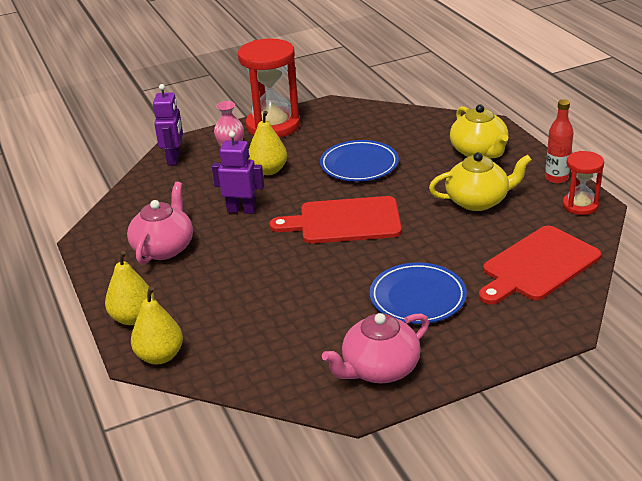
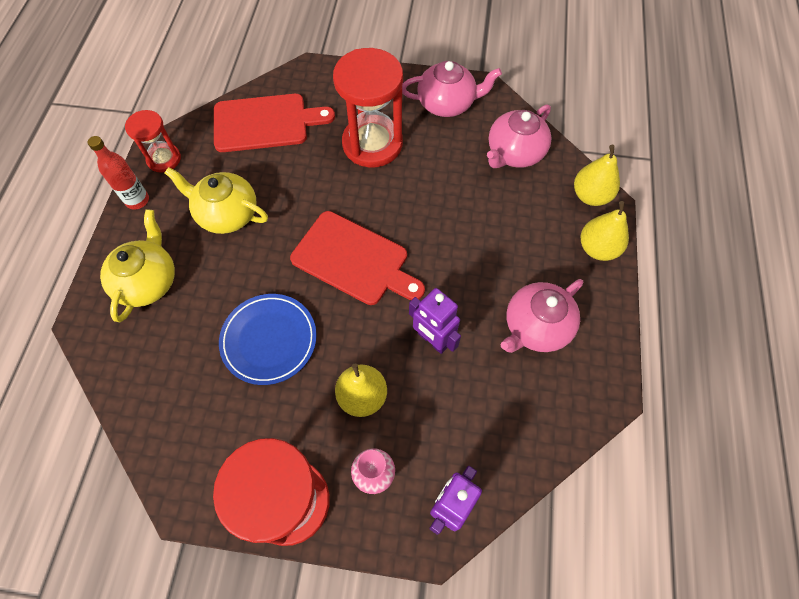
camera: 150 degrees left, 30 degrees up
(265, 357) = (514, 153): none -> pink teapot
(417, 297) = (372, 144): blue plate -> red hourglass

